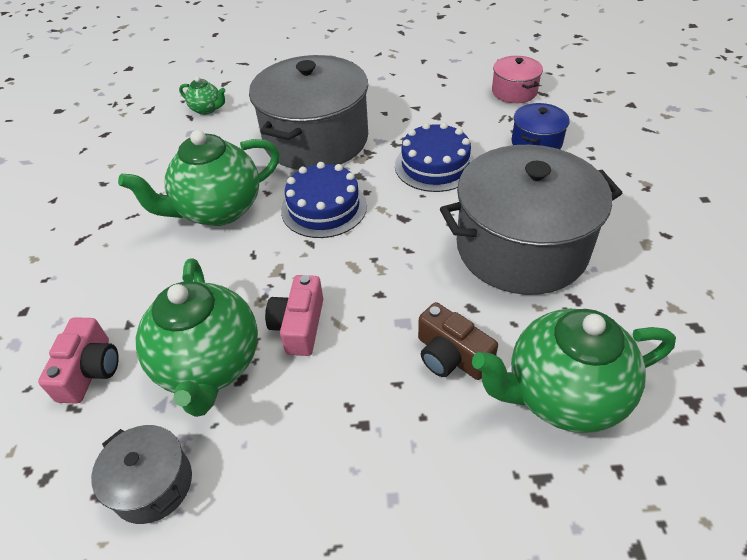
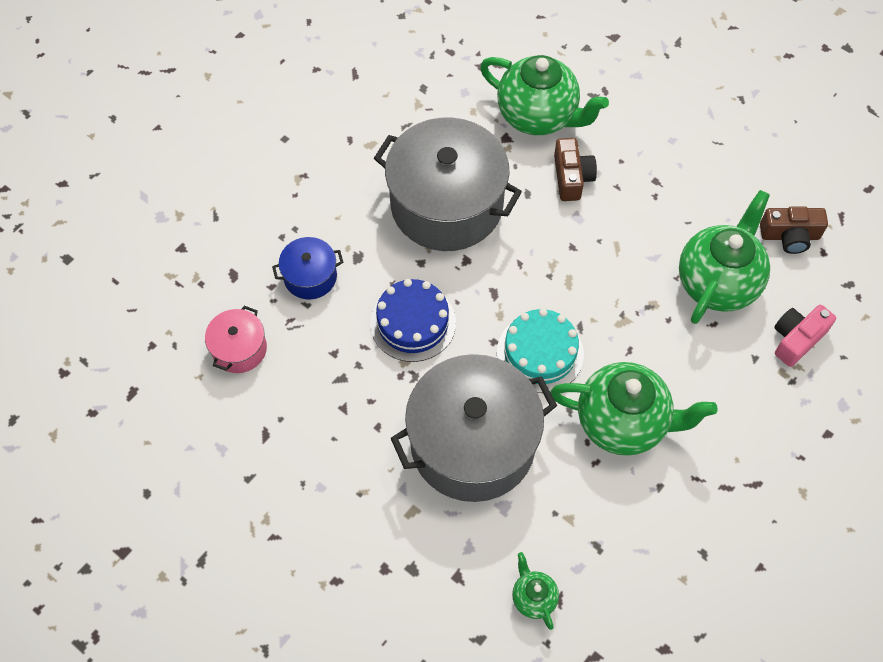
camera: 140 degrees left, 15 degrees up
(153, 484) = (790, 236): grey pot -> brown camera
(299, 326) = (642, 266): pink camera -> none
(324, 207) = (540, 353): blue cake -> turquoise cake

